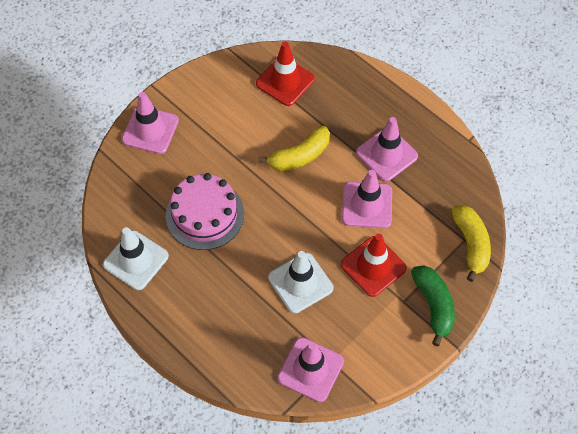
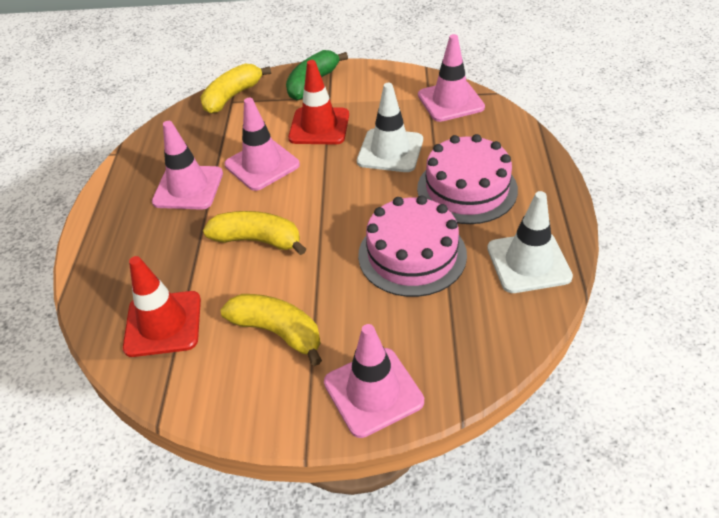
camera: 130 degrees left, 15 degrees down
(219, 289) = (467, 189): none -> pink cake
(226, 120) = (277, 332): none -> yellow banana

